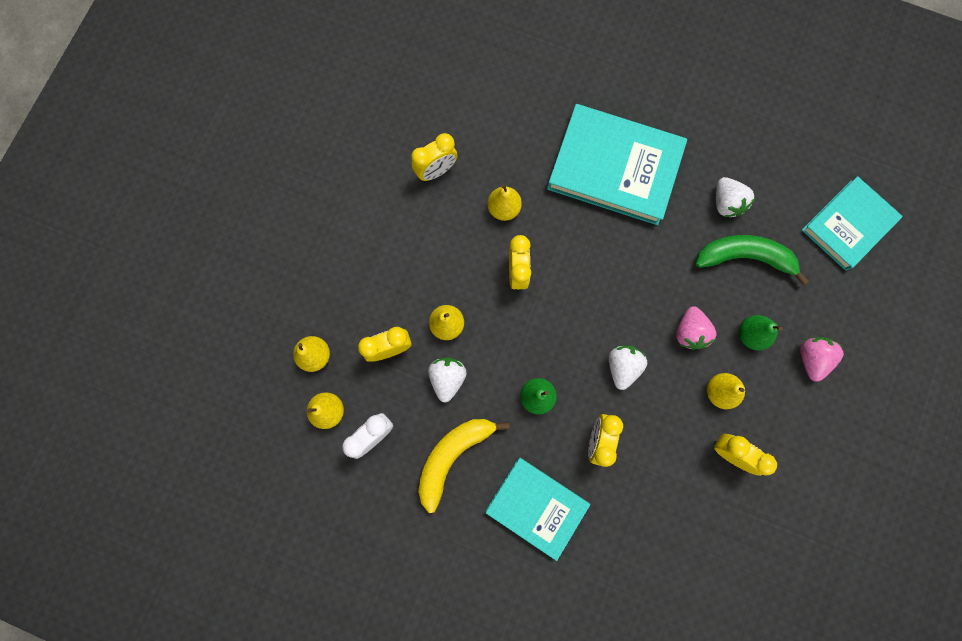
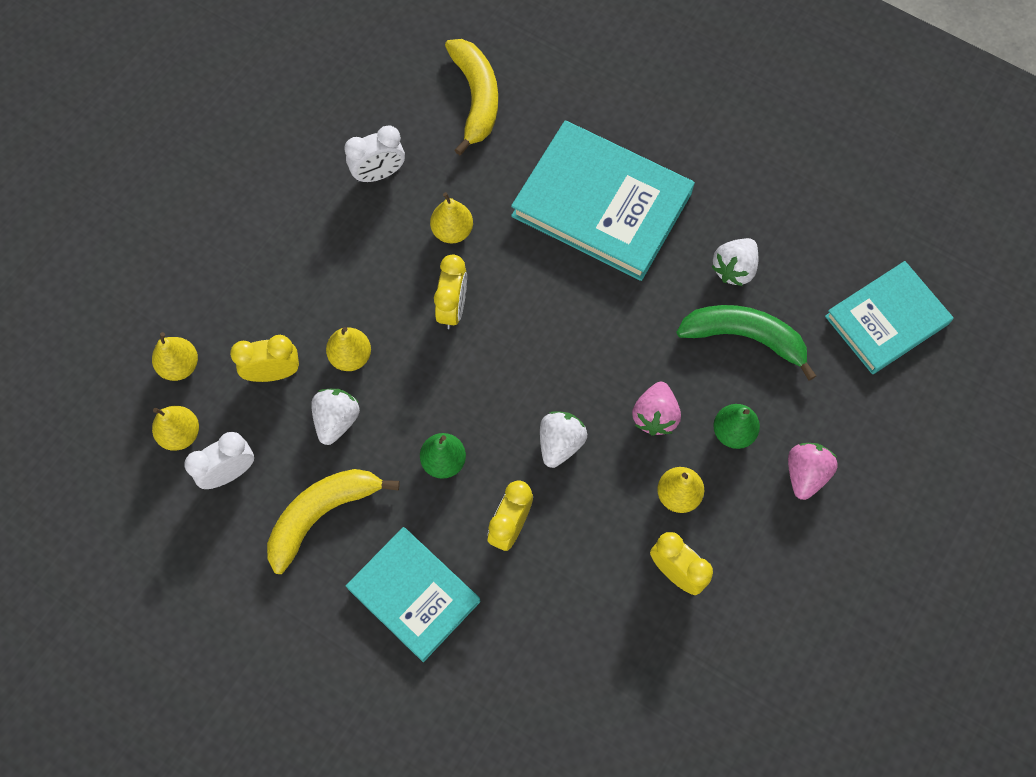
camera: 10 degrees right, 10 degrees down
(436, 171) = (379, 174): yellow clock -> white clock
(498, 95) = (476, 98): none -> yellow banana
(726, 203) = (734, 269): white strawberry -> white strawberry turned 45 degrees clockwise

